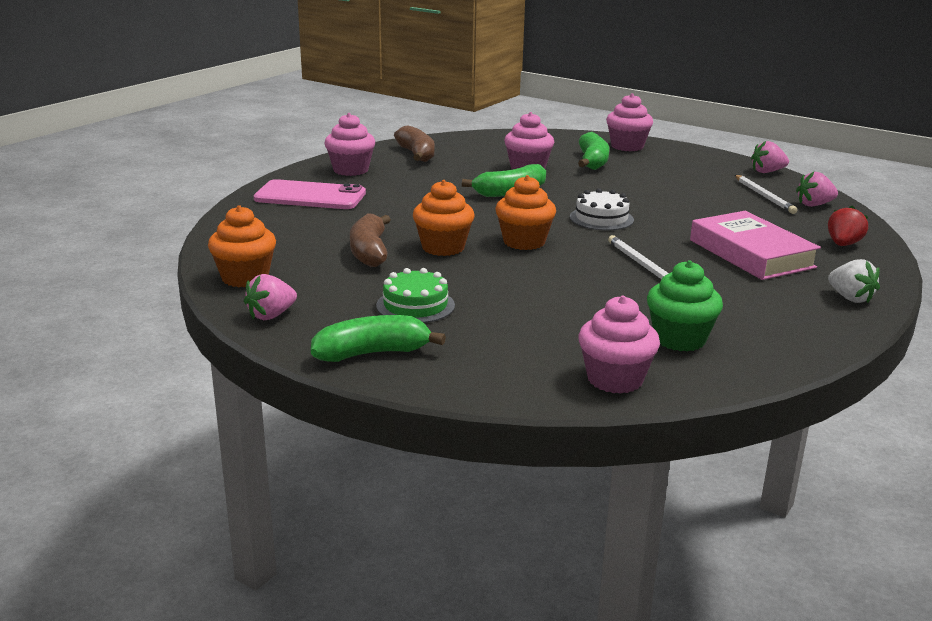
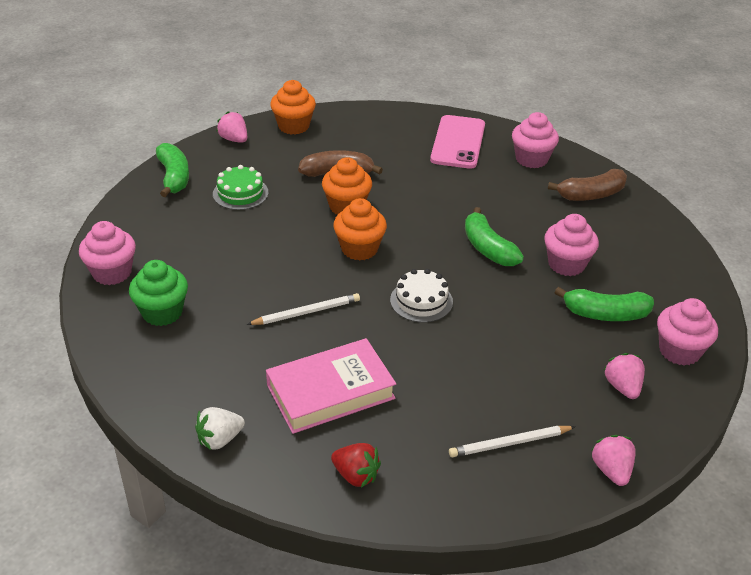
camera: 90 degrees right, 15 degrees up
(814, 205) = (486, 486): pink strawberry -> pink strawberry (622, 387)

